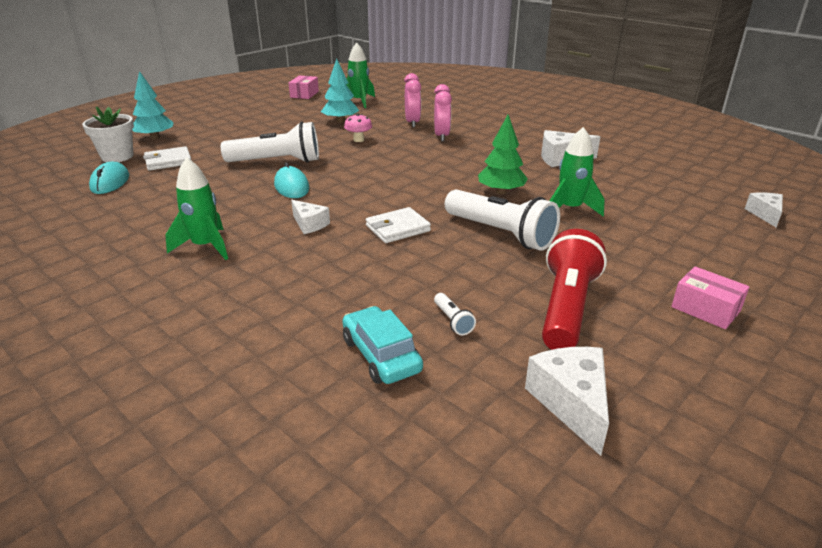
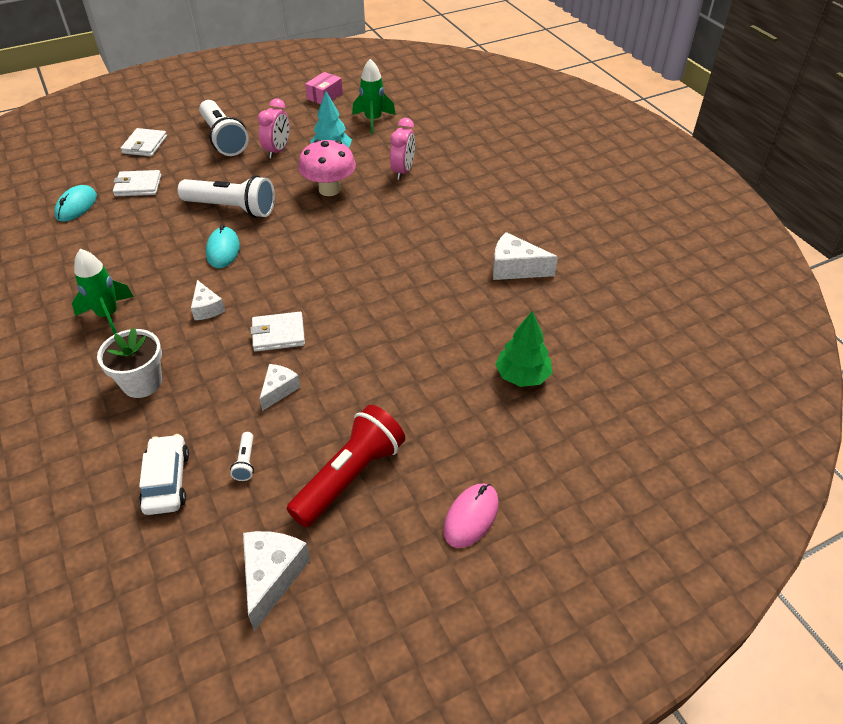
camera: 20 degrees right, 15 degrees up
(117, 156) = (99, 168): white flower pot -> white flower pot (142, 383)
(155, 137) = (145, 145): turquoise tree -> white wallet
(358, 140) = (329, 189): pink mushroom -> pink mushroom, size x1.86
(381, 355) = (166, 481): turquoise car -> white car
(441, 136) = (417, 201): pink clock -> pink clock (278, 151)
(501, 192) = (411, 306): green tree -> green tree (522, 376)
(501, 234) = (365, 366): white flashlight -> white flashlight (223, 139)
(570, 209) = (458, 350): green rocket -> none
(705, 309) = (471, 517): pink box -> pink mouse
(765, 214) = (657, 412): white cheese -> white cheese (279, 390)

